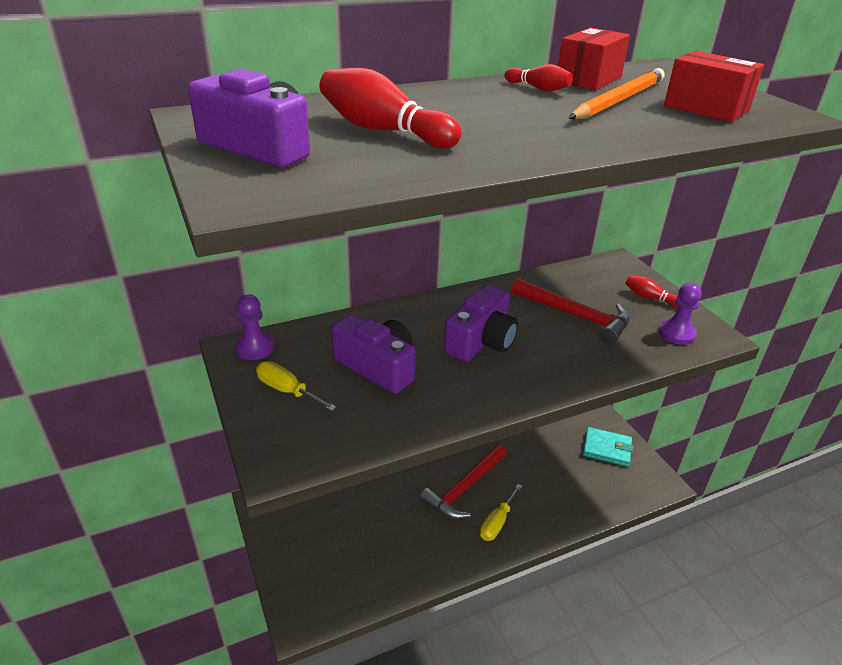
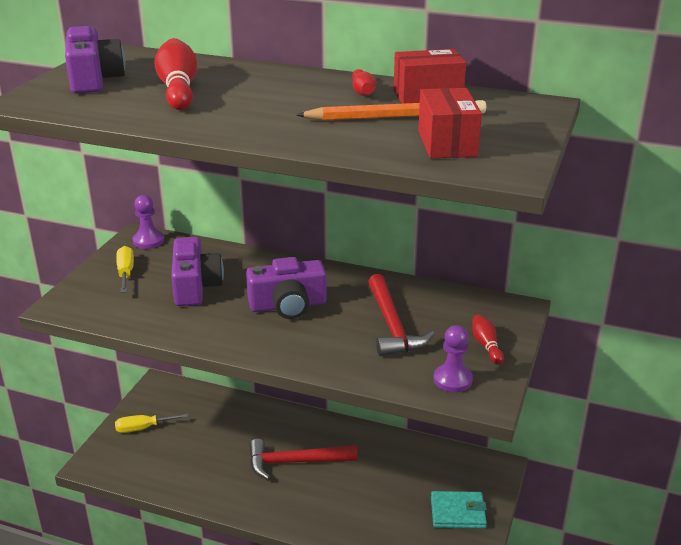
camera: 45 degrees right, 5 degrees down
(497, 522) = (286, 499): yellow screwdriver -> yellow screwdriver (143, 428)
(607, 449) = (457, 512): turquoise wallet -> turquoise wallet turned 60 degrees counterclockwise

